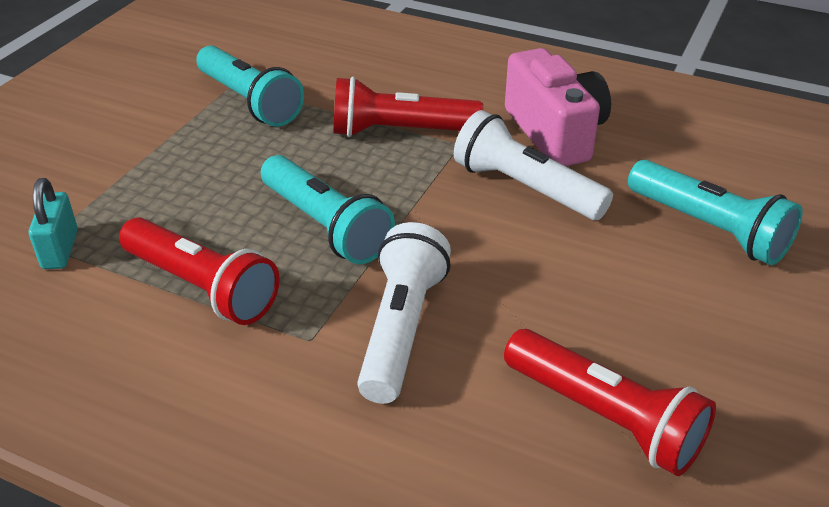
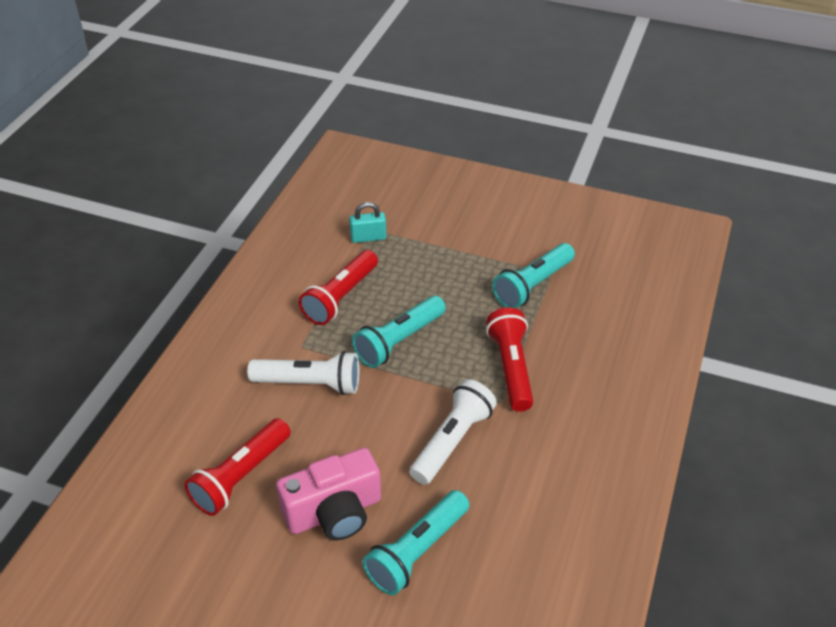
camera: 85 degrees right, 5 degrees up
(555, 133) = (528, 460): pink camera -> pink camera (334, 512)

